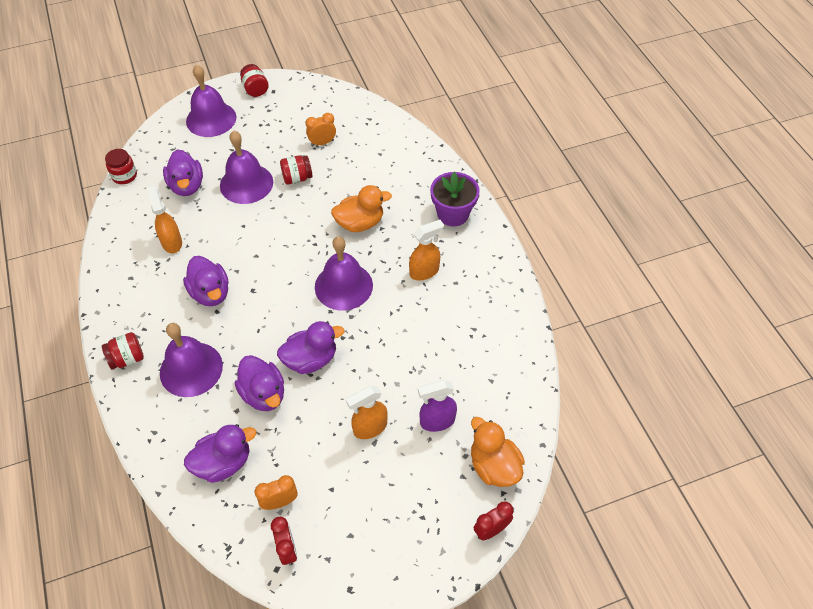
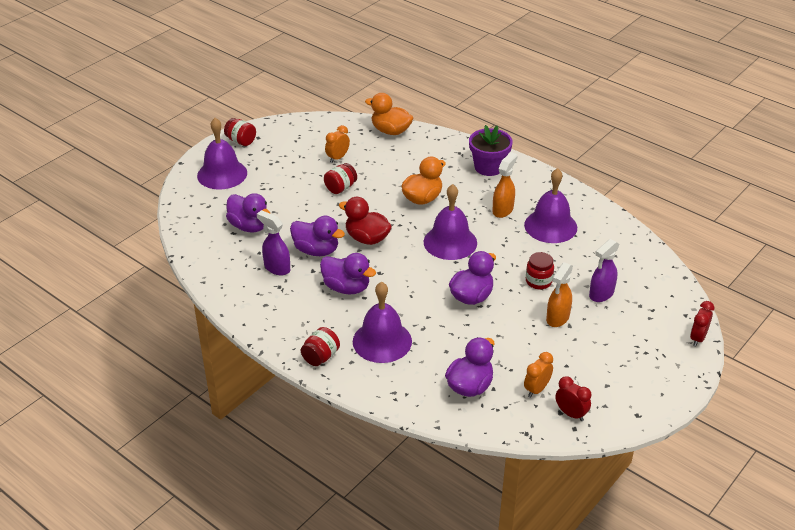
camera: 30 degrees left, 15 degrees down
(124, 176) = (184, 239): red jar -> red jar (538, 281)
(172, 242) = (277, 268): orange spray bottle -> purple spray bottle
(246, 183) = (300, 206): purple bell -> purple bell (550, 226)
(264, 394) = (457, 332): purple duck -> purple duck (316, 250)
(273, 246) = (367, 238): none -> red duck
(493, 466) = (665, 303): orange duck -> orange duck (390, 131)

